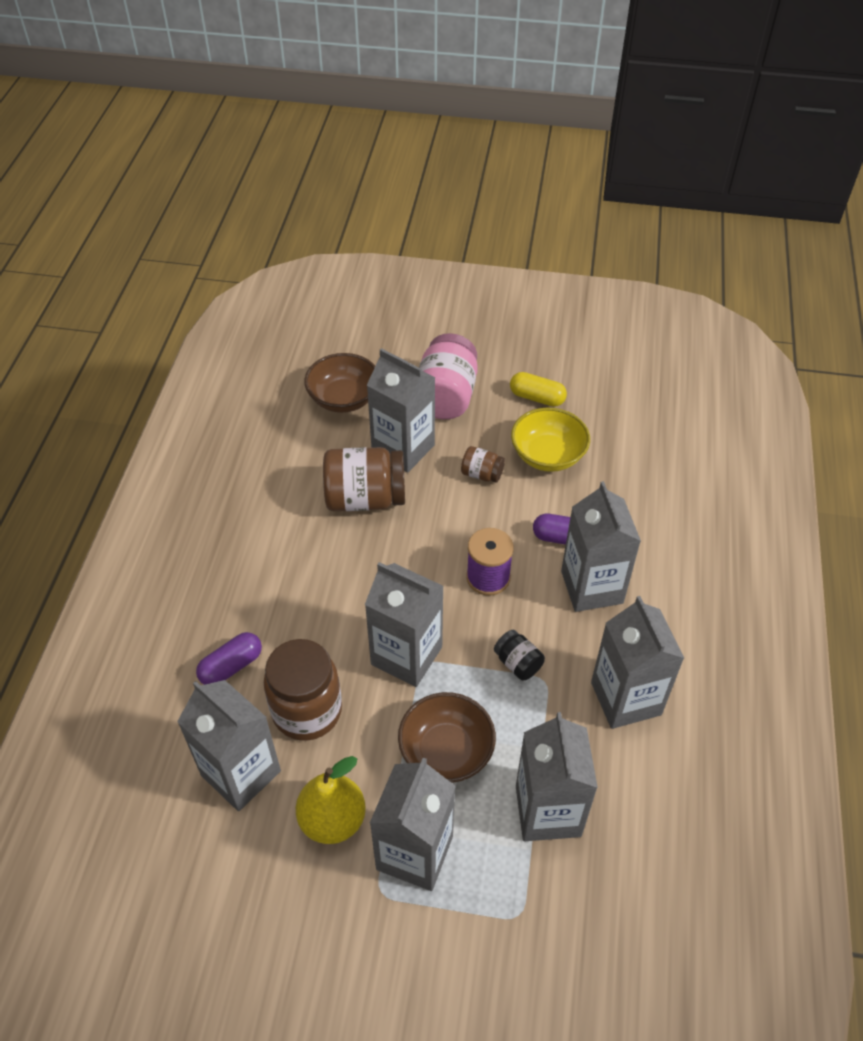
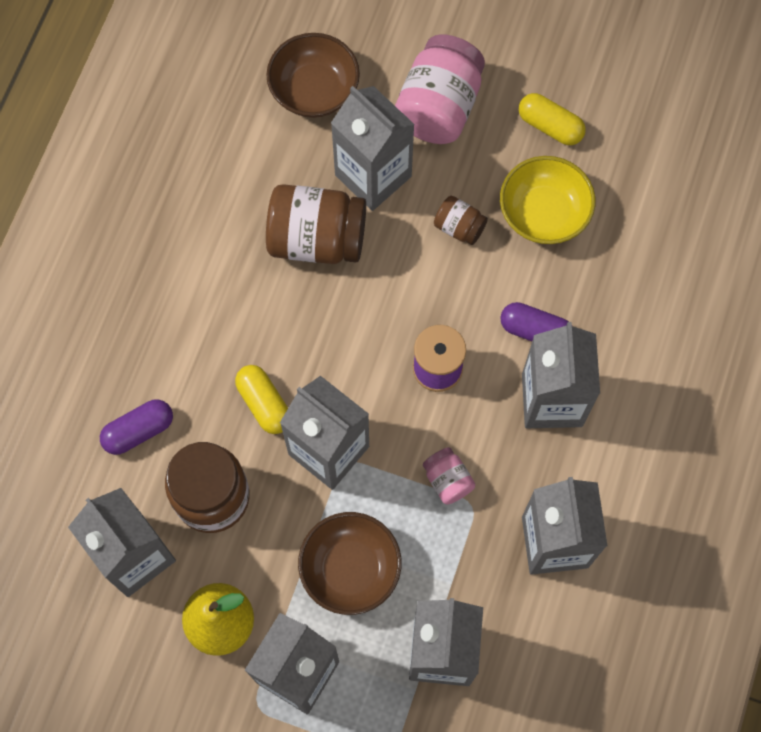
camera: 10 degrees right, 20 degrees up
(342, 627) = (264, 403): none -> yellow capsule
(518, 663) = (447, 480): black jar -> pink jar

